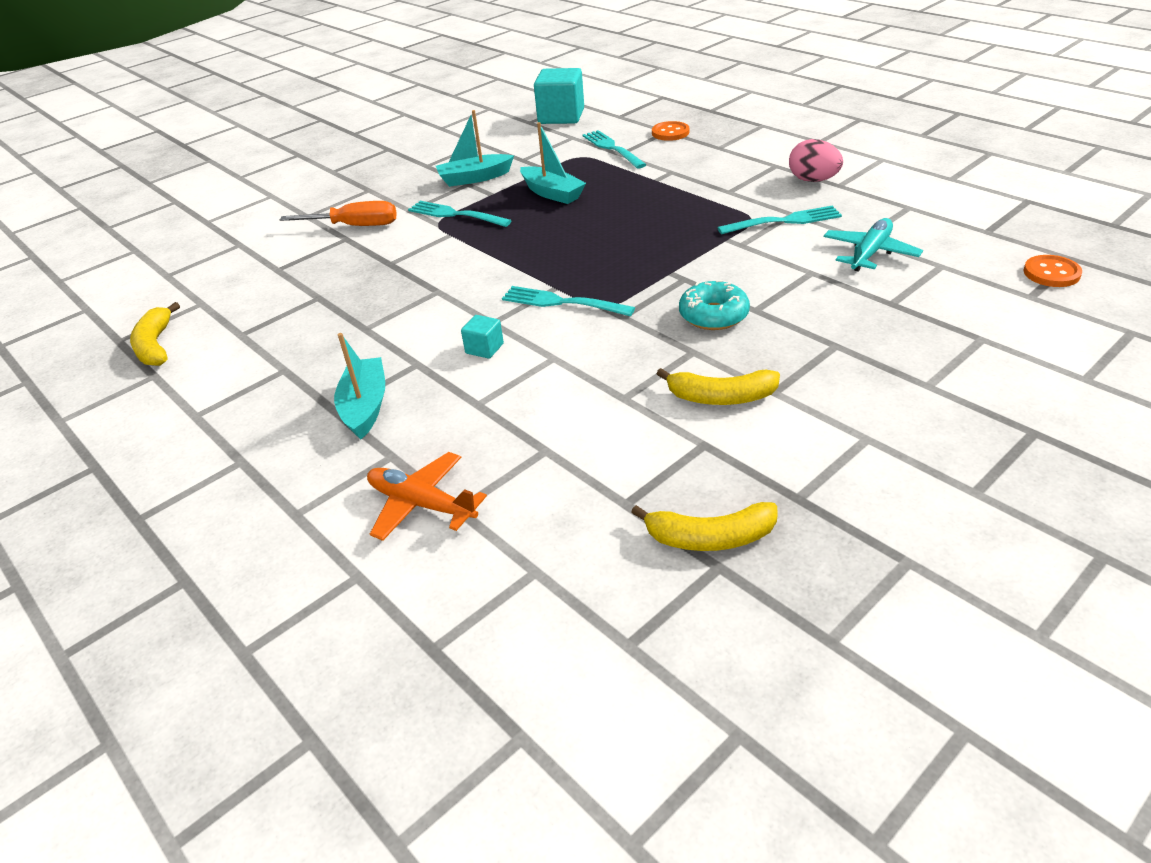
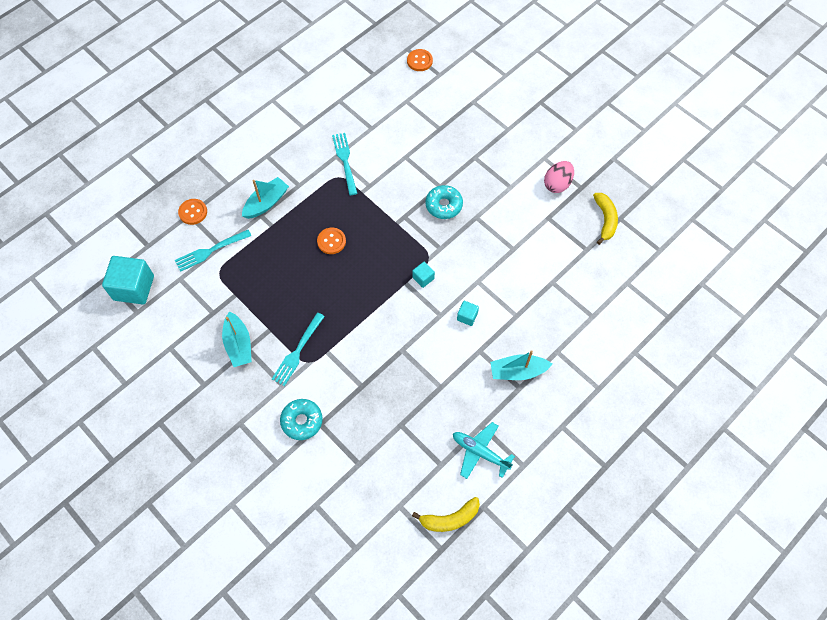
camera: 95 degrees left, 25 degrees up
(355, 226) = (302, 421): orange screwdriver -> turquoise donut
(421, 504) = (590, 332): orange plane -> none
(552, 193) = (277, 289): turquoise boat -> turquoise boat (266, 203)
(563, 302) = (423, 278): turquoise fork -> turquoise cube
(631, 223) = (331, 241): none -> orange button
(721, 397) = (514, 208): yellow banana -> none
(813, 180) = (294, 139): pink egg -> pink egg (557, 184)
(870, 253) = (389, 128): turquoise plane -> turquoise plane (480, 452)

